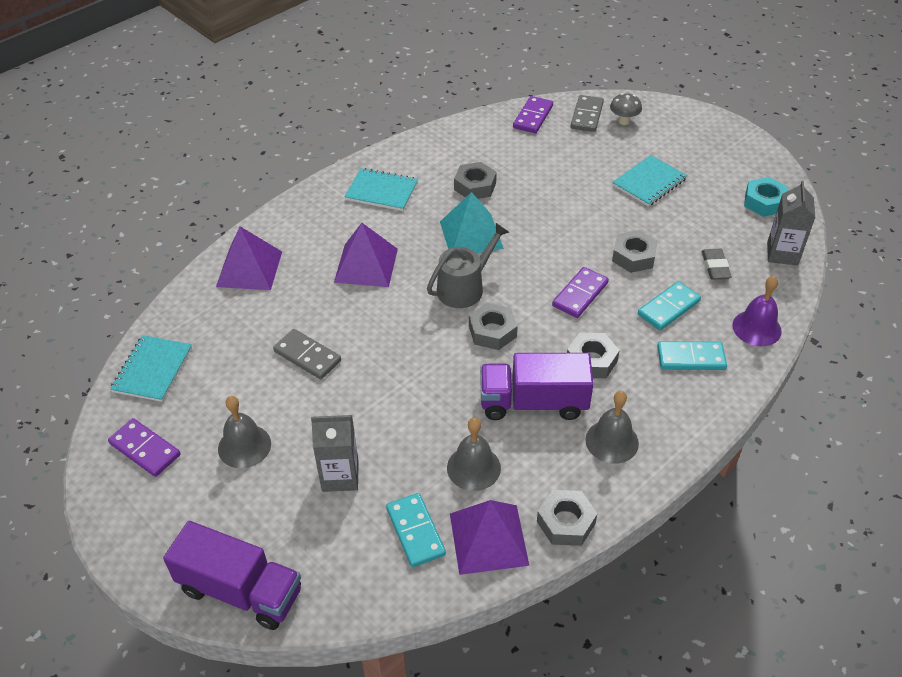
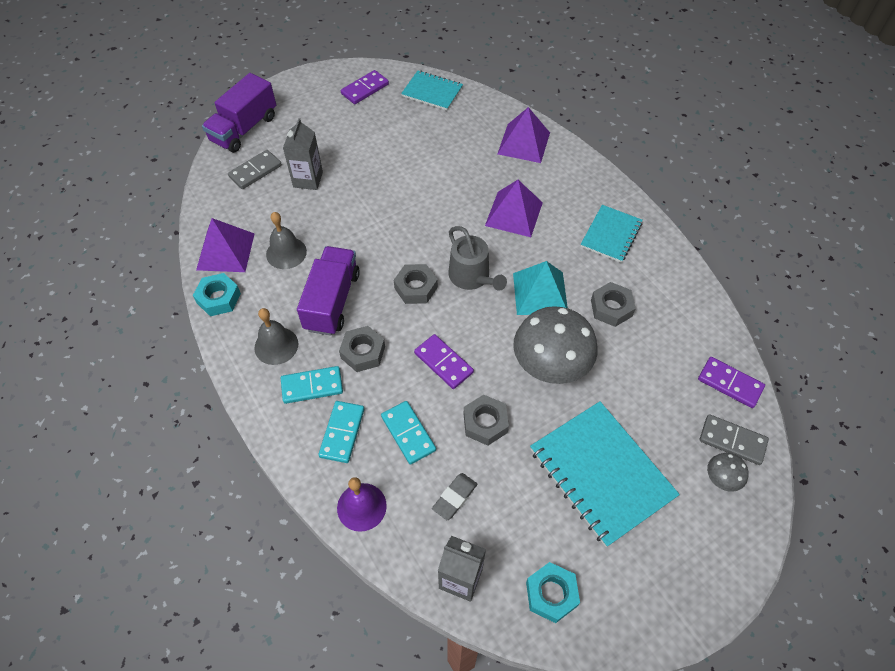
camera: 100 degrees right, 10 degrees up
(244, 446) = (350, 134): grey bell -> none
(307, 356) = (421, 170): grey domino -> grey domino (255, 171)
(415, 531) = (248, 213): turquoise domino -> turquoise domino (312, 386)
(557, 220) = (550, 368): none -> grey mushroom
(566, 522) = (219, 298): grey nut -> turquoise nut
(649, 182) = (601, 473): turquoise notebook -> turquoise notebook, size x1.71
(715, 267) = (454, 497): grey eraser -> grey eraser turned 60 degrees counterclockwise

